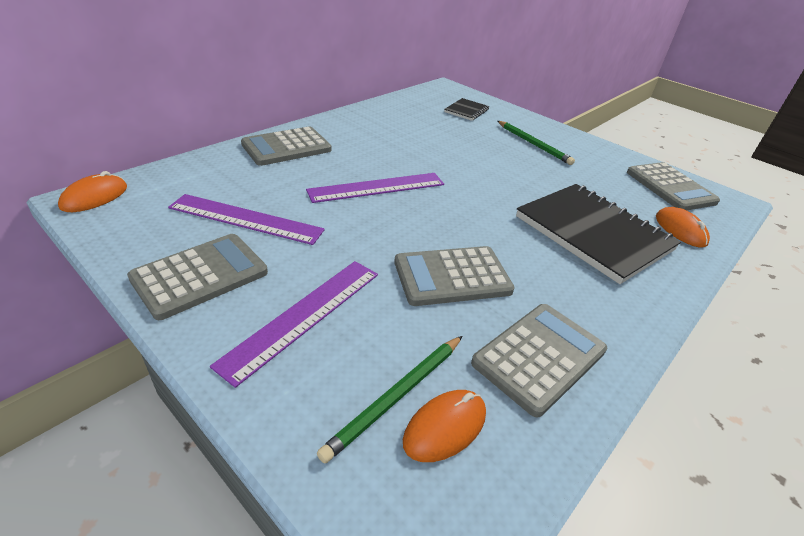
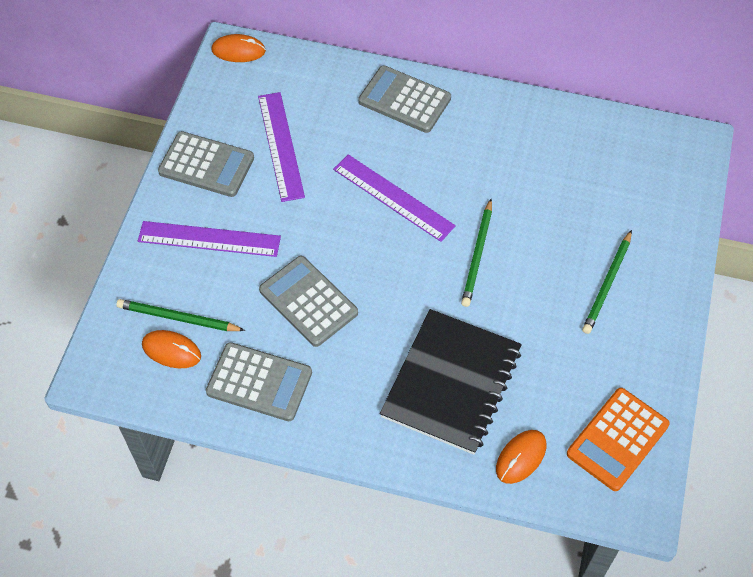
camera: 65 degrees right, 20 degrees up
(466, 111) = (638, 192): black notebook -> none
(470, 176) = (477, 255): none -> green pencil
(670, 187) = (617, 439): grey calculator -> orange calculator

